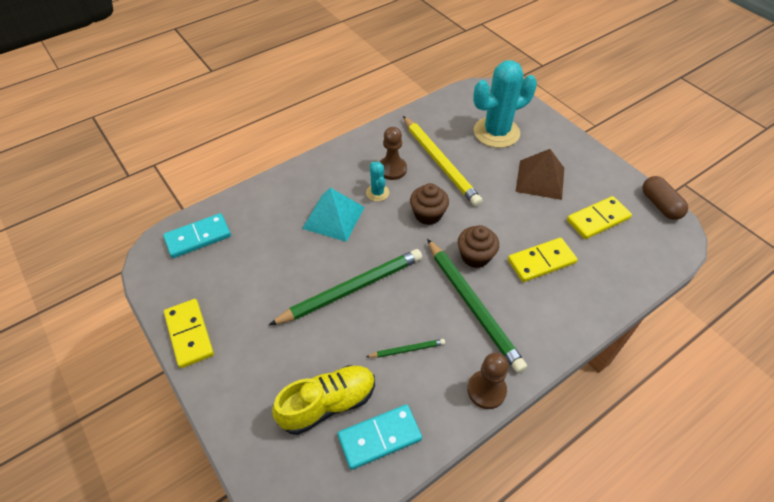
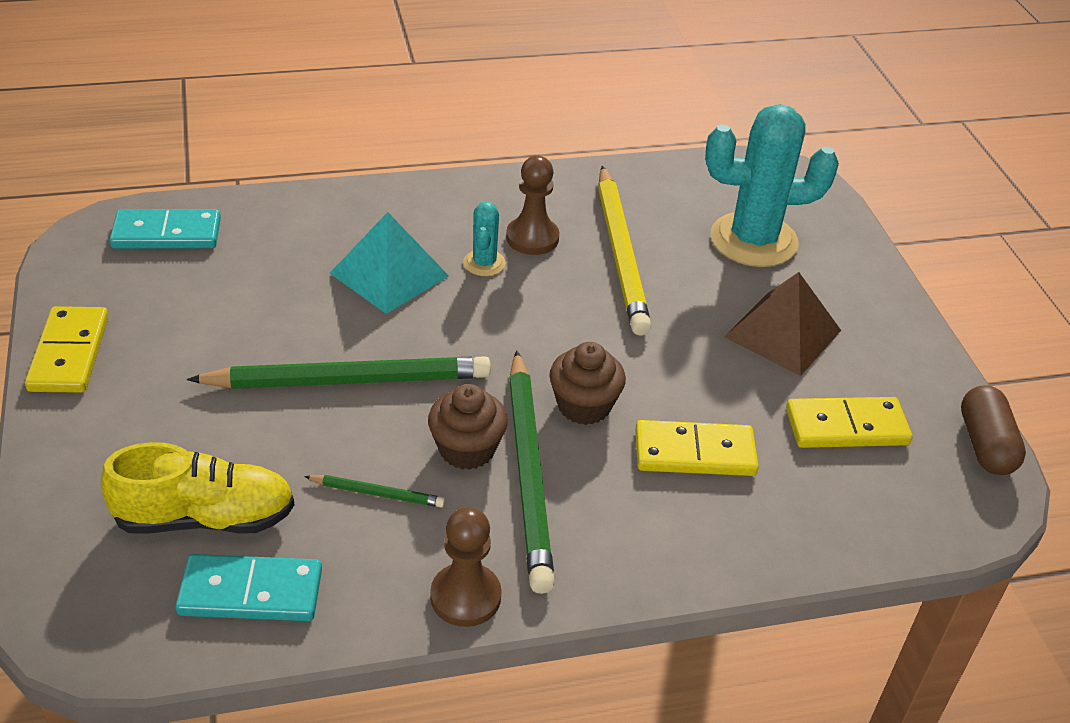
camera: 20 degrees right, 10 degrees down
(428, 214) = (546, 320): brown cupcake -> brown cupcake (467, 449)

